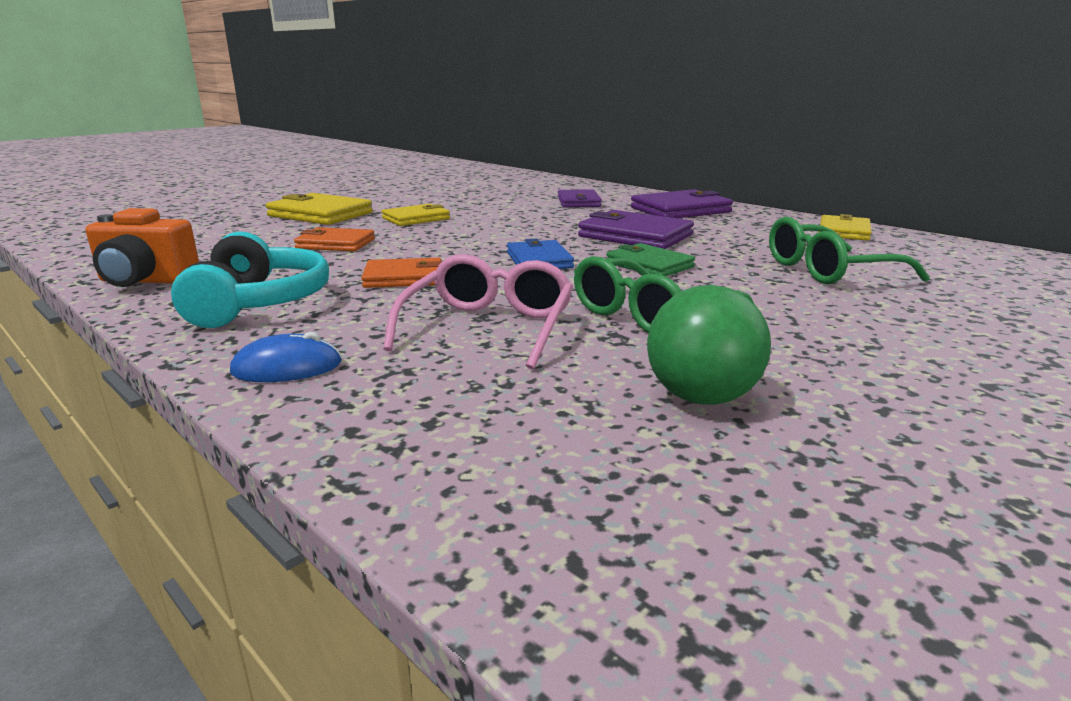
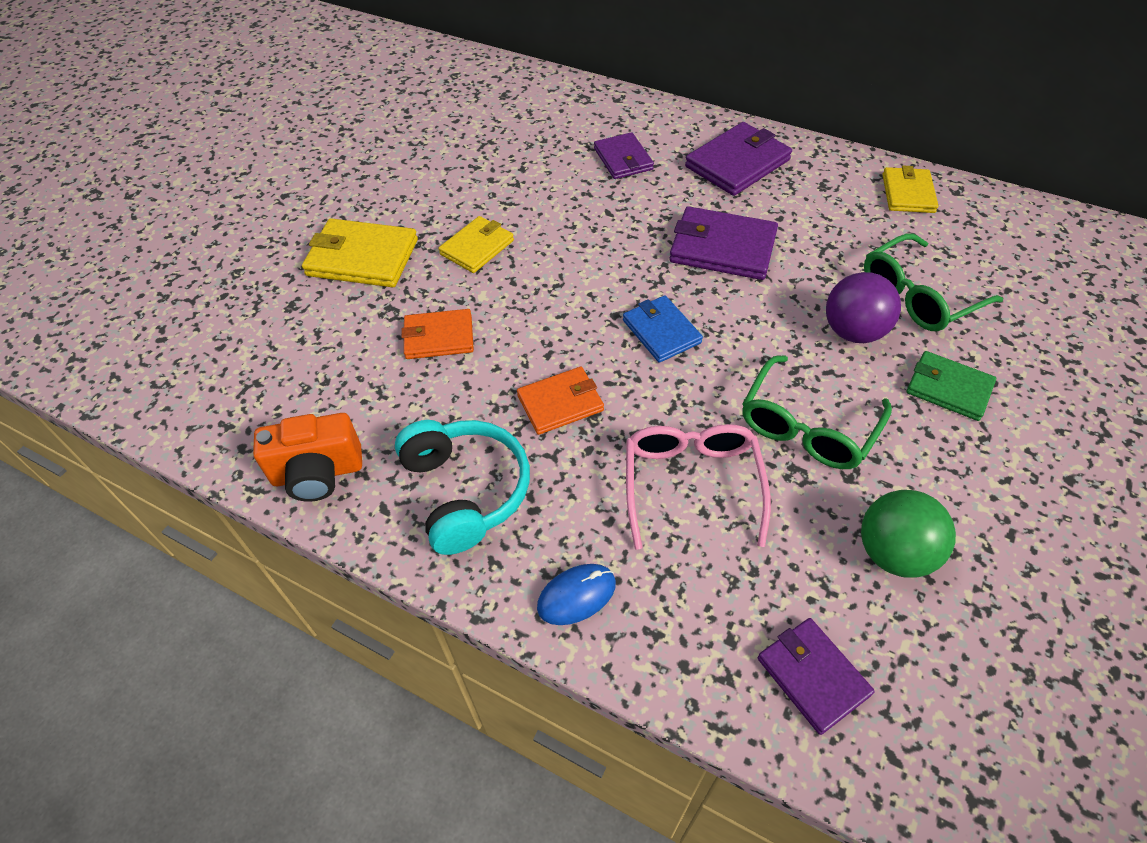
camera: 15 degrees left, 30 degrees up
(512, 466) = (812, 676): none -> purple wallet
(649, 265) = (764, 318): green wallet -> green wallet (948, 388)
(741, 279) = (853, 332): none -> purple ball

